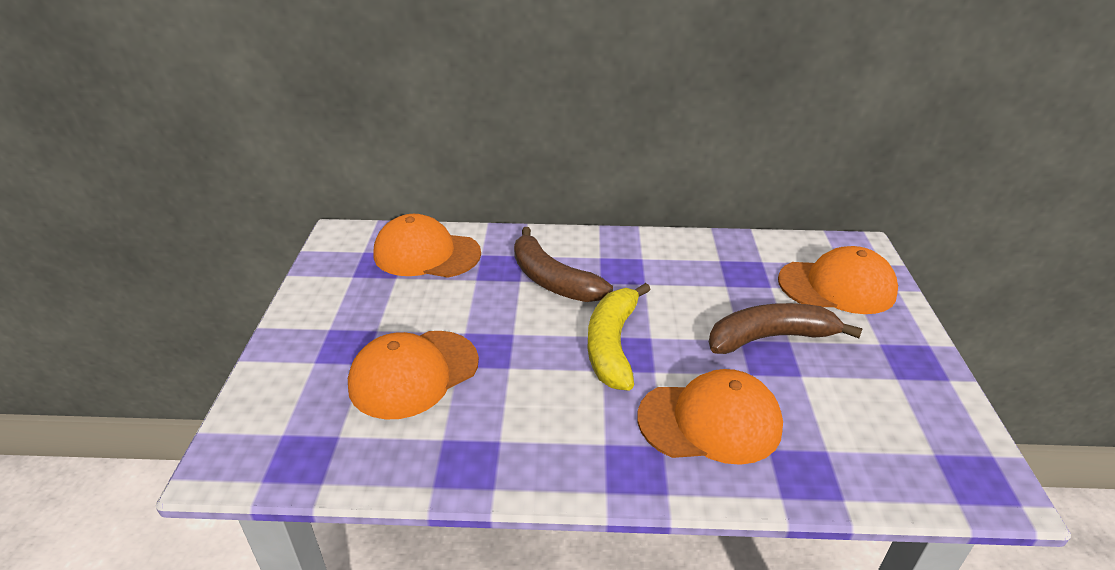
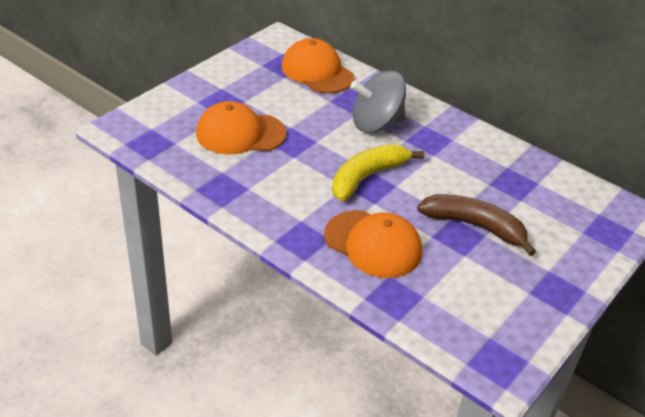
camera: 35 degrees right, 5 degrees up
(552, 280) = (376, 123): brown banana -> grey spinning top
(837, 286) = (571, 225): orange cap -> none

